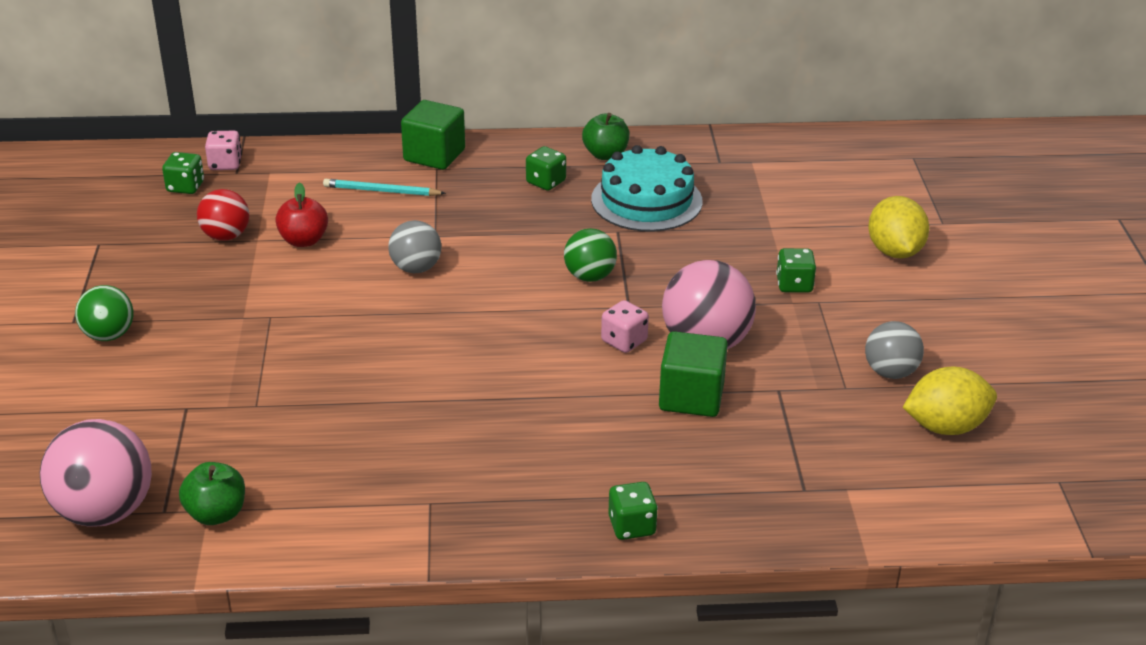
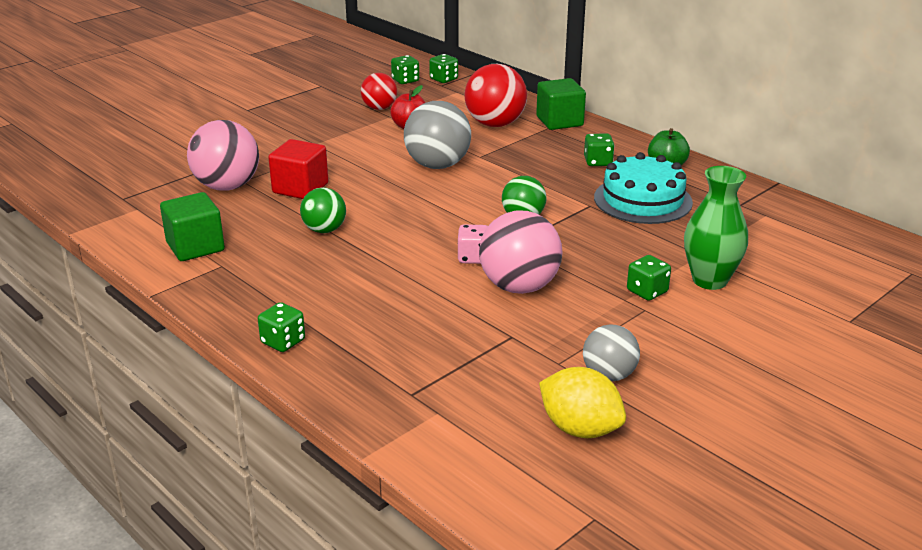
camera: 50 degrees right, 5 degrees down
(105, 511) = (105, 185): pink ball -> pink ball (227, 186)
(109, 335) = (248, 122): green ball -> green ball (324, 230)
(216, 514) = (136, 212): green apple -> none
(225, 164) = (443, 79): pink dice -> green dice
(335, 375) = (300, 188): none -> red cube
(381, 191) = (495, 124): turquoise pencil -> red ball
(416, 268) = (437, 165): grey ball -> grey ball, size x1.65
(691, 397) = (451, 306): green cube -> green cube (195, 247)
(814, 246) = (709, 280): none -> green vase
(894, 251) = (768, 315): yellow lemon -> none

